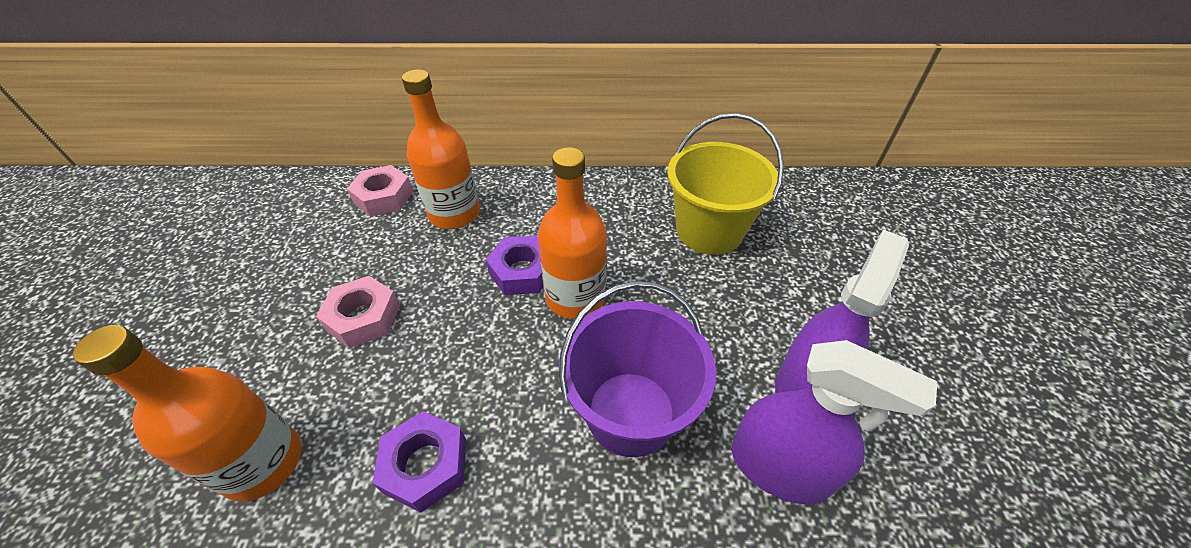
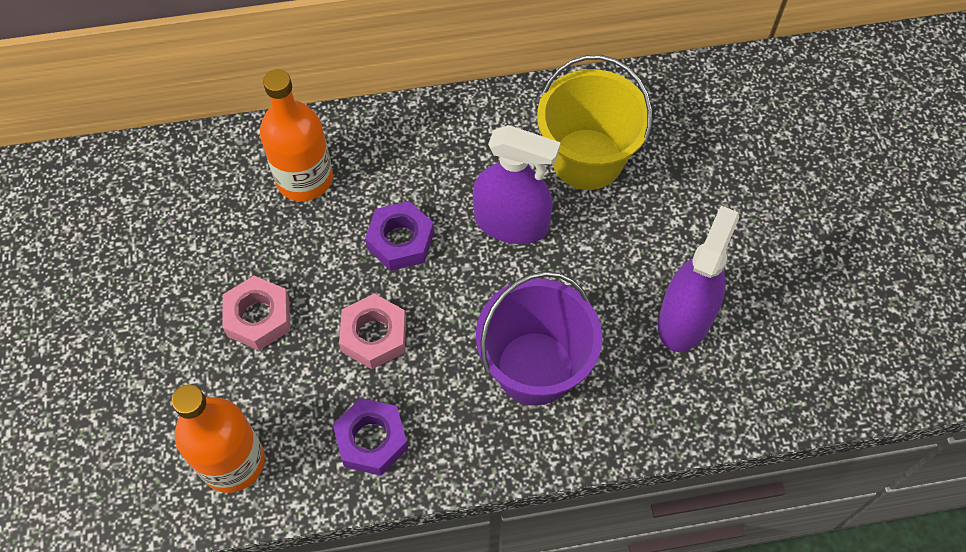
camera: 10 degrees left, 15 degrees up
(384, 197) = (214, 167): pink nut -> pink nut (374, 335)
(575, 297) = (461, 262): orange bottle -> none
(779, 467) = (662, 392): purple spray bottle -> purple spray bottle (511, 223)

